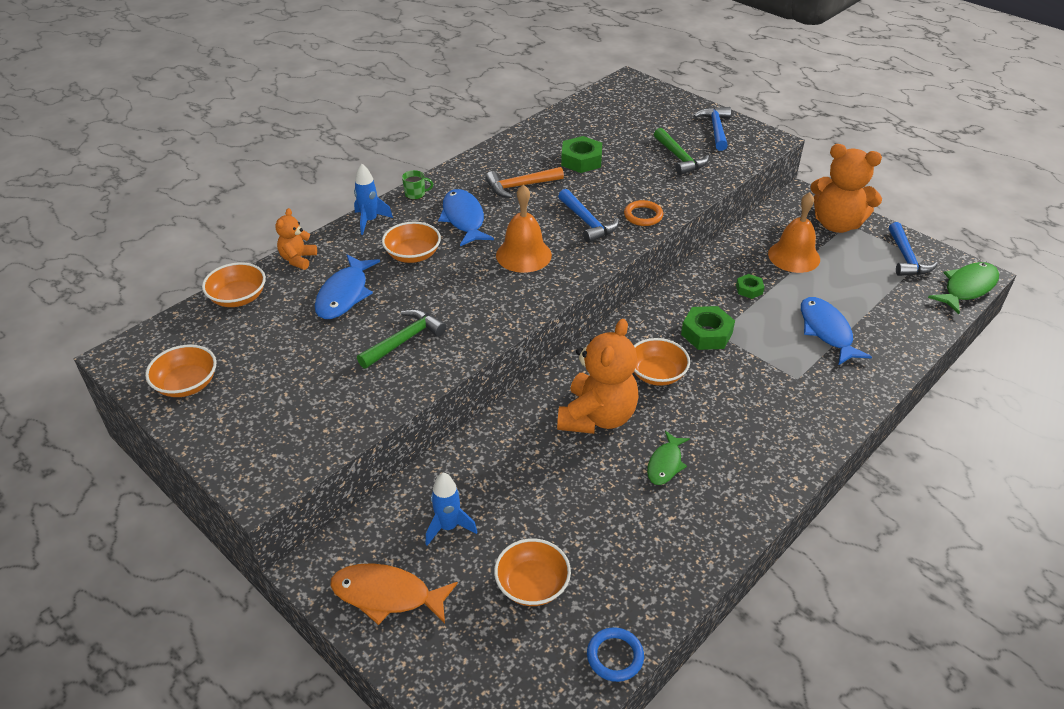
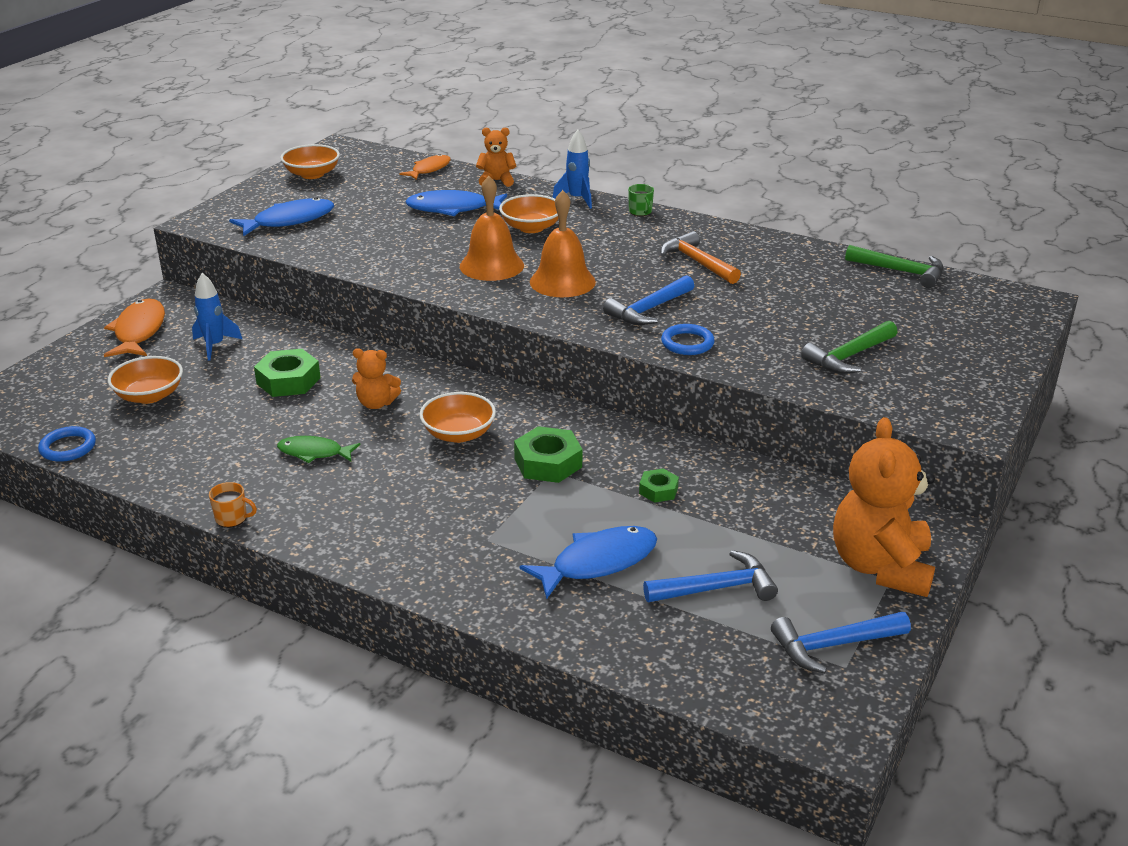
camera: 75 degrees right, 10 degrees down
(238, 298) = (429, 169): orange bowl -> orange fish
(404, 340) = (395, 245): green hammer -> green hammer (901, 271)
(464, 219) = (610, 242): blue fish -> blue fish (289, 221)
(581, 160) = (785, 291): green nut -> green nut (288, 380)
(597, 417) = (376, 403): orange teddy bear -> orange teddy bear, size x0.51
(643, 216) = (687, 343): orange ring -> blue ring
(715, 129) = (957, 378): blue hammer -> blue hammer (716, 588)
(754, 524) = (232, 518): none -> orange mug
(794, 256) = (762, 526): orange bell -> orange bell (491, 265)
(967, 288) = (788, 718): green fish -> none

